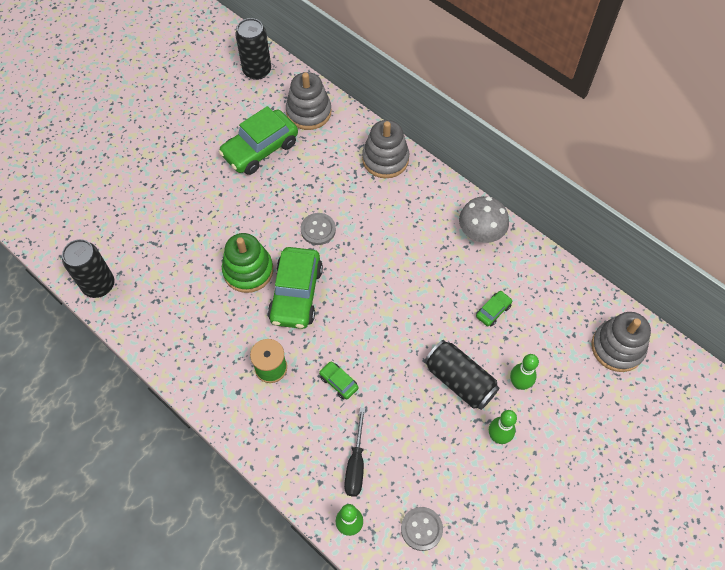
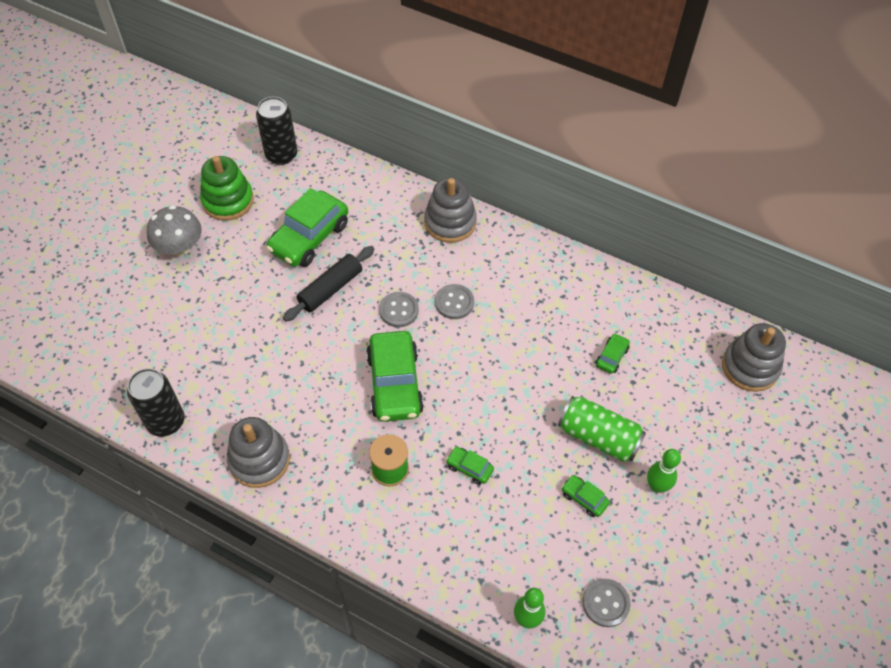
camera: 15 degrees left, 5 degrees down
(248, 270) = (334, 370): green stacking toy -> green stacking toy (228, 201)
(265, 198) = (330, 289): none -> black rolling pin
(308, 112) = (352, 188): grey stacking toy -> grey stacking toy (259, 460)
(356, 464) = (514, 551): black screwdriver -> none
(368, 232) = (454, 302): none -> grey button
(430, 432) = (584, 498): none -> green car
(459, 380) = (598, 437): black can -> green can
(480, 232) = (574, 278): grey mushroom -> grey mushroom (180, 247)
(519, 383) = (661, 426): green bowling pin -> none

